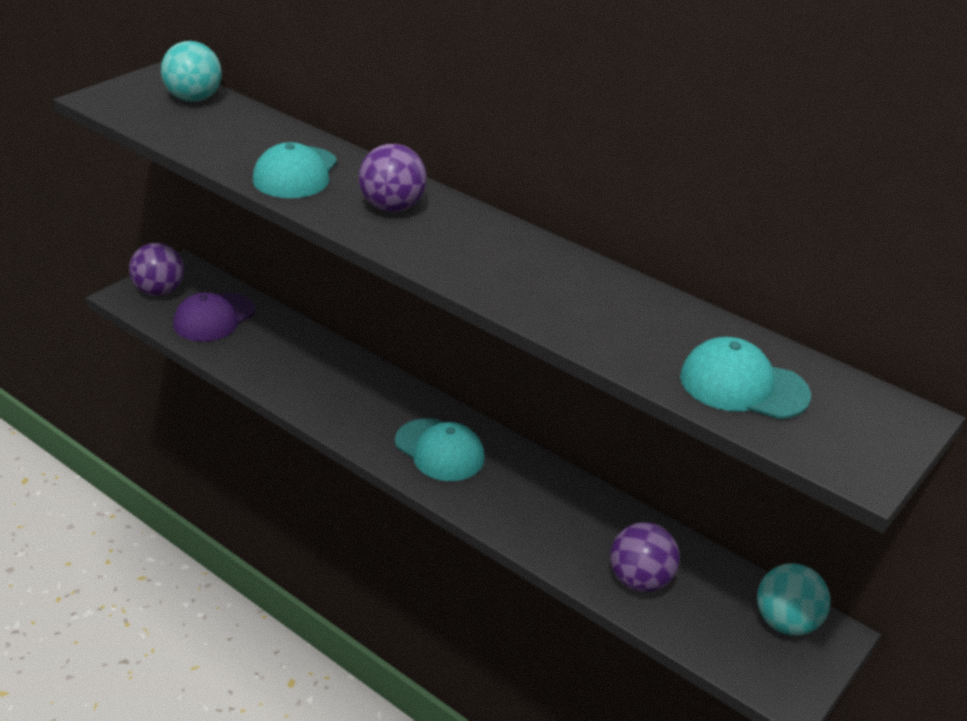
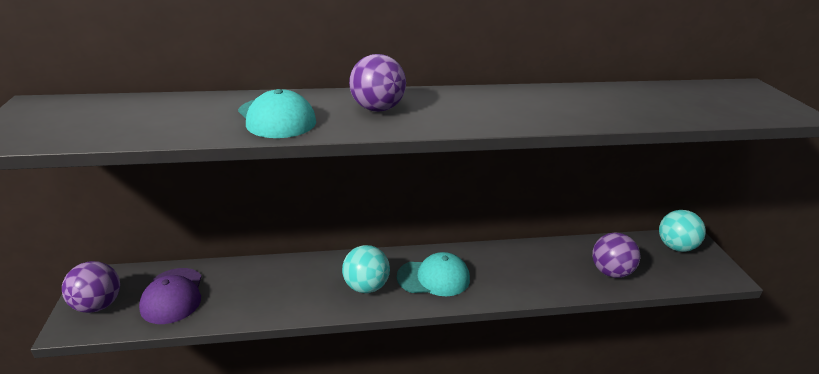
camera: 45 degrees left, 5 degrees down
(193, 98) = (96, 108): turquoise ball -> turquoise ball (366, 286)
(743, 386) = (694, 105): turquoise cap -> none

